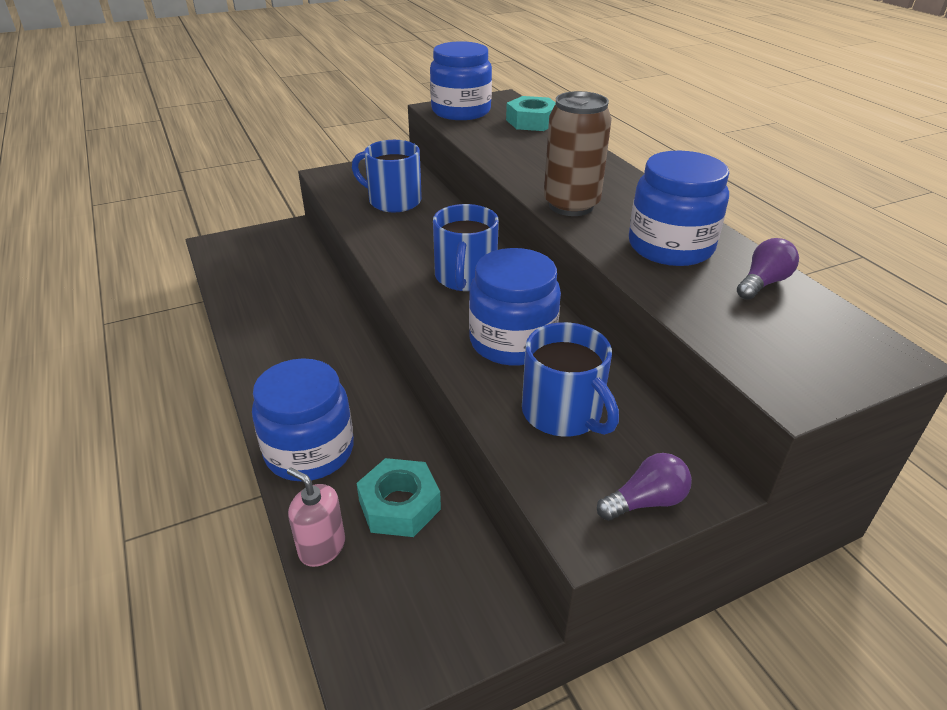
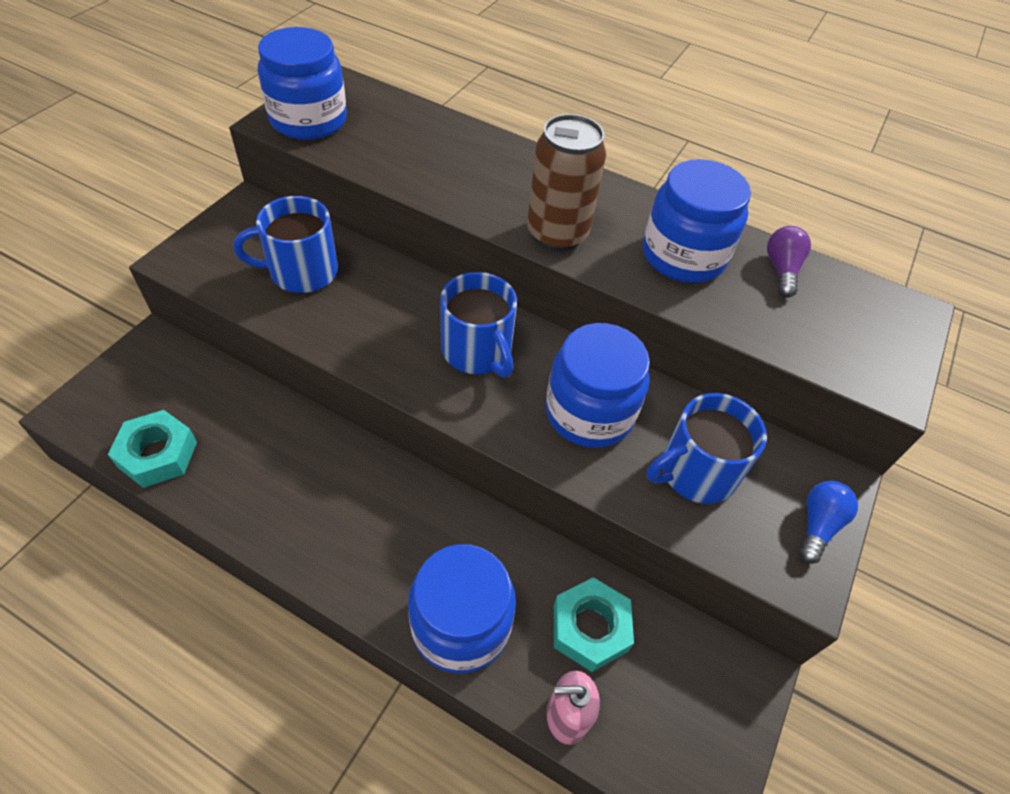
camera: 40 degrees left, 15 degrees up
(532, 121) = (404, 113): turquoise nut -> turquoise nut (158, 454)
(563, 413) = (695, 472): blue mug -> blue mug turned 135 degrees clockwise
(645, 501) = (817, 525): purple light bulb -> blue light bulb

